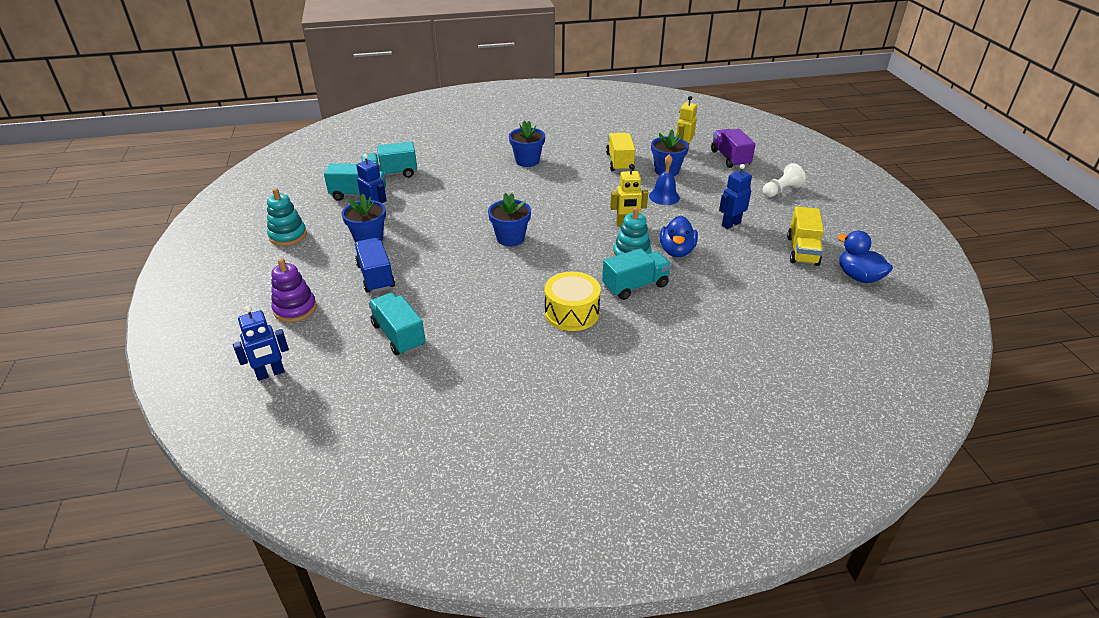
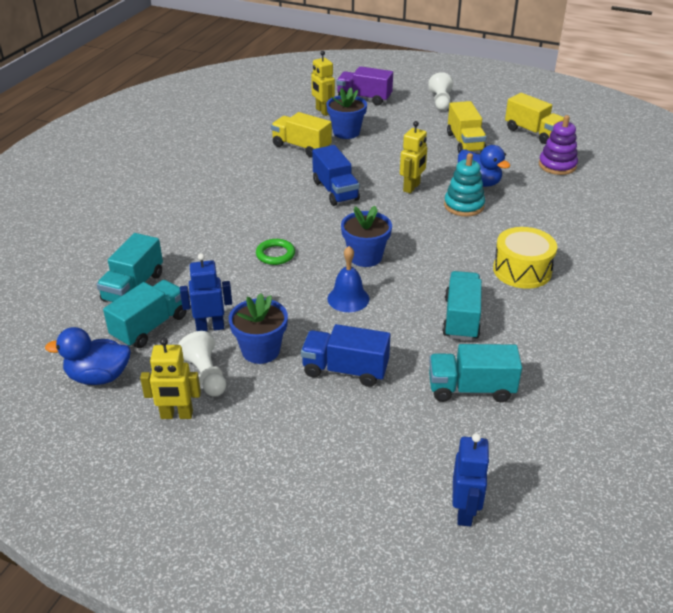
camera: 55 degrees left, 0 degrees up
(288, 235) = (176, 415): turquoise stacking toy -> yellow robot
(295, 309) = (351, 454): purple stacking toy -> purple stacking toy (557, 165)
(330, 230) = (205, 375): none -> white pawn
(475, 204) = (275, 254): none -> green ring
(527, 161) = (229, 192): blue flower pot -> none
(579, 196) = (335, 191): none -> blue truck
(635, 286) = (511, 223): turquoise truck -> turquoise truck (461, 318)
(664, 197) = (388, 152): blue bell -> blue bell (348, 298)
(730, 224) = (465, 143): blue robot -> yellow truck
(858, 277) = (585, 128): blue duck -> blue duck (98, 377)

